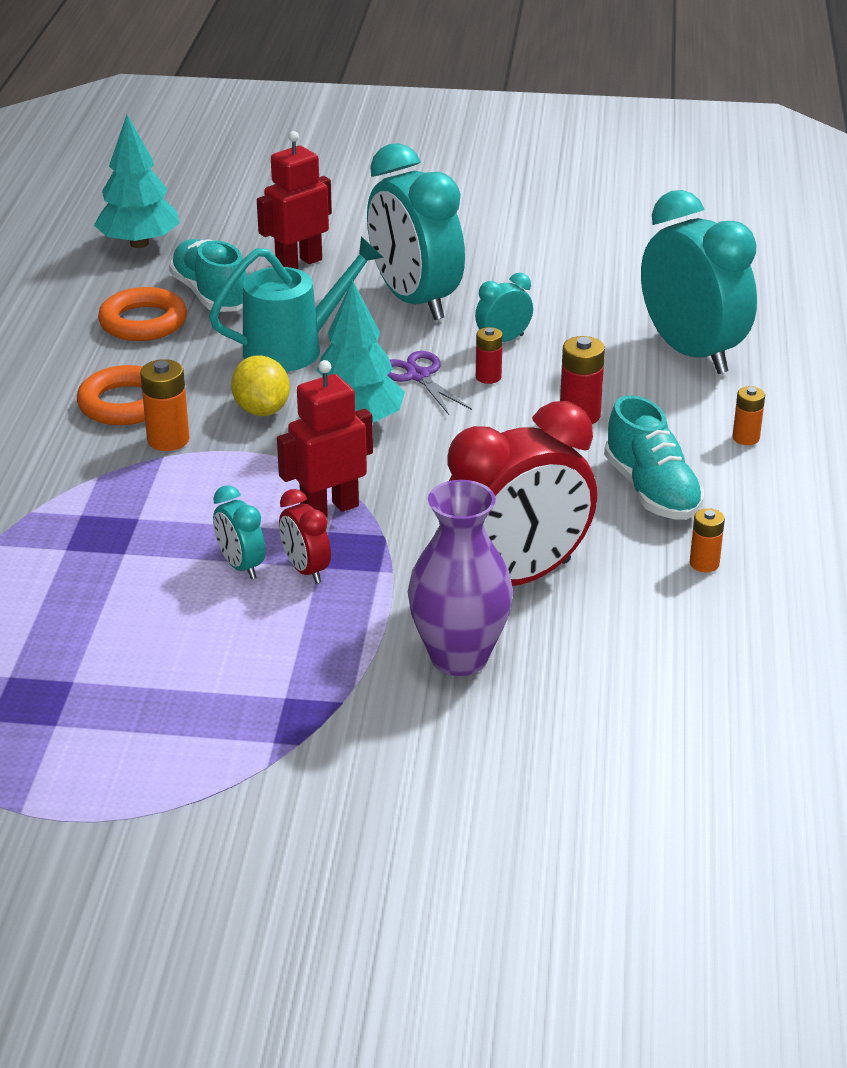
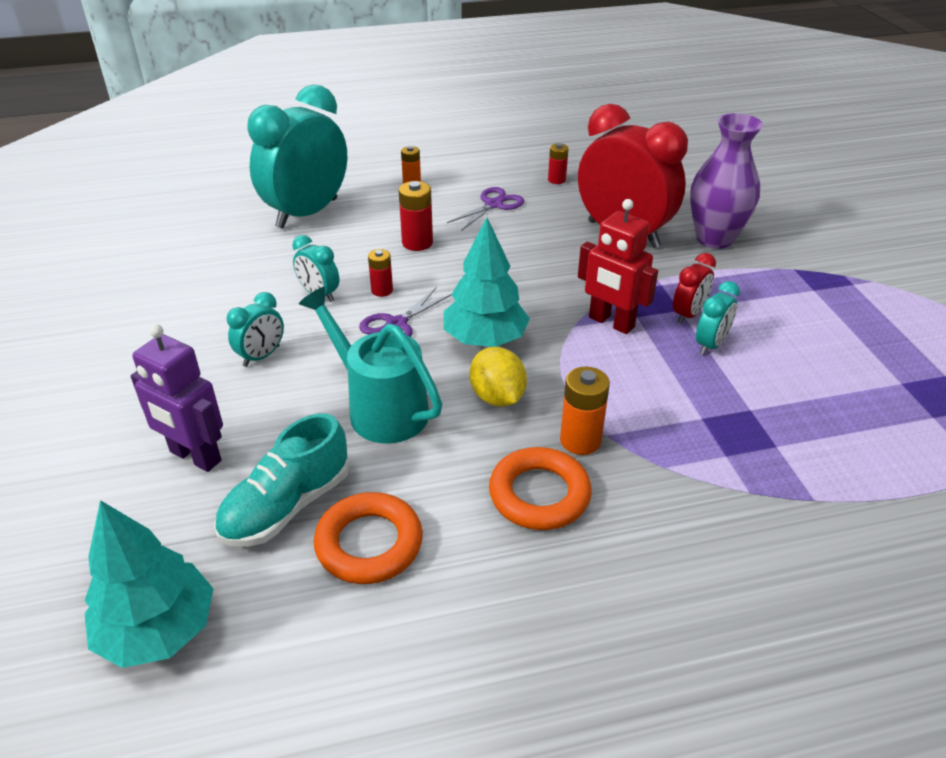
camera: 110 degrees left, 5 degrees up
(261, 410) = (497, 397): yellow lemon -> yellow lemon turned 75 degrees counterclockwise
(298, 263) = (195, 457): red robot -> purple robot
(414, 301) = (261, 356): turquoise clock -> turquoise clock, size x0.45
(651, 491) = (494, 204): turquoise shoe -> purple scissors
(704, 563) = (556, 180): orange battery -> red battery

